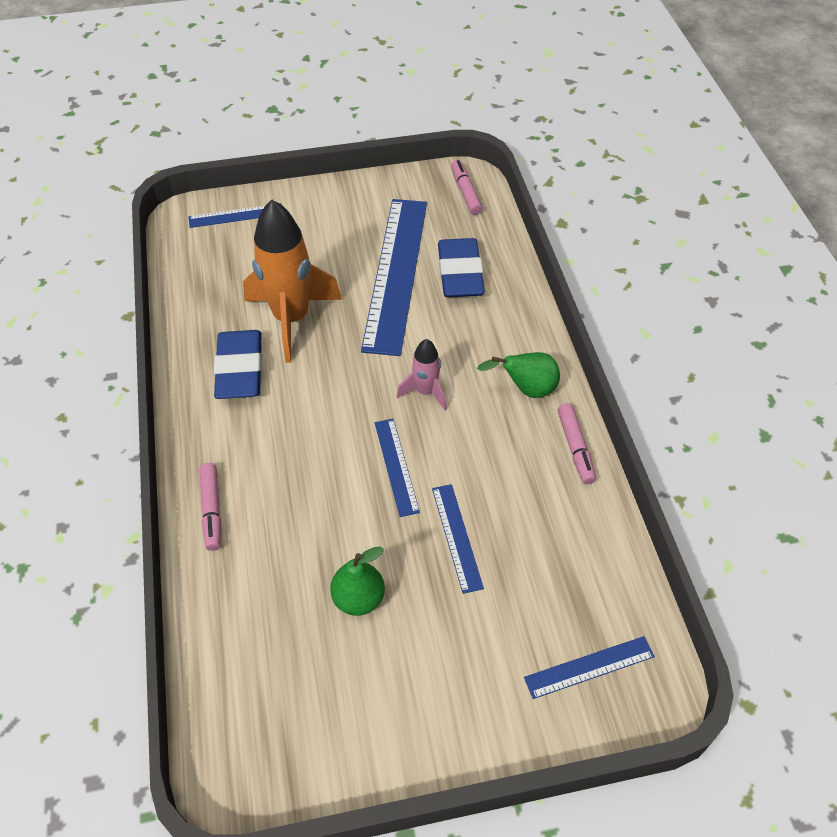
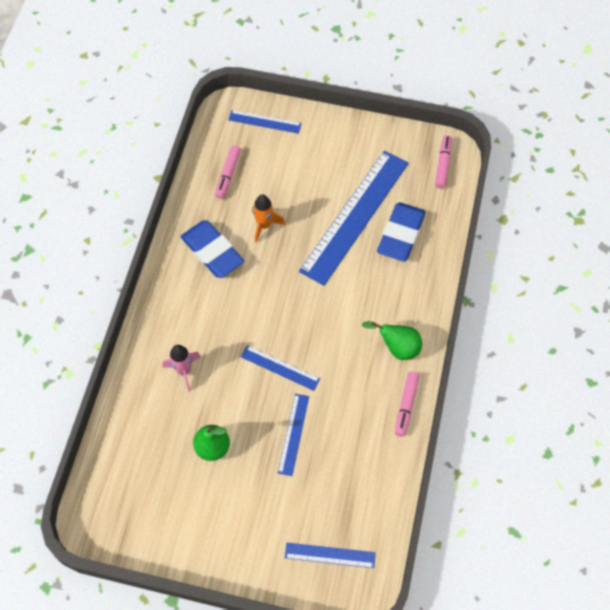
camera: 25 degrees right, 10 degrees up
(212, 510) = (151, 348): pink marker -> pink marker (228, 175)
(240, 369) = (212, 252): blue eraser -> blue eraser turned 60 degrees counterclockwise
(291, 319) = (264, 225): orange rocket -> orange rocket, size x0.50
(396, 466) = (280, 367): blue ruler -> blue ruler turned 75 degrees counterclockwise
(425, 392) = (327, 321): pink rocket -> pink rocket (184, 371)

